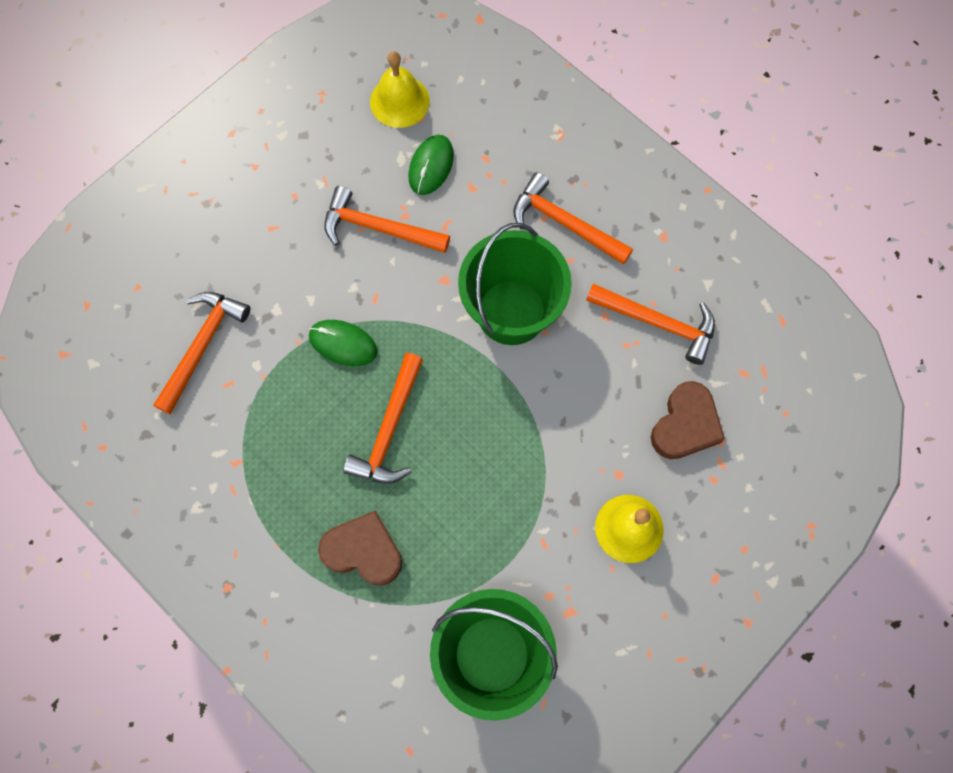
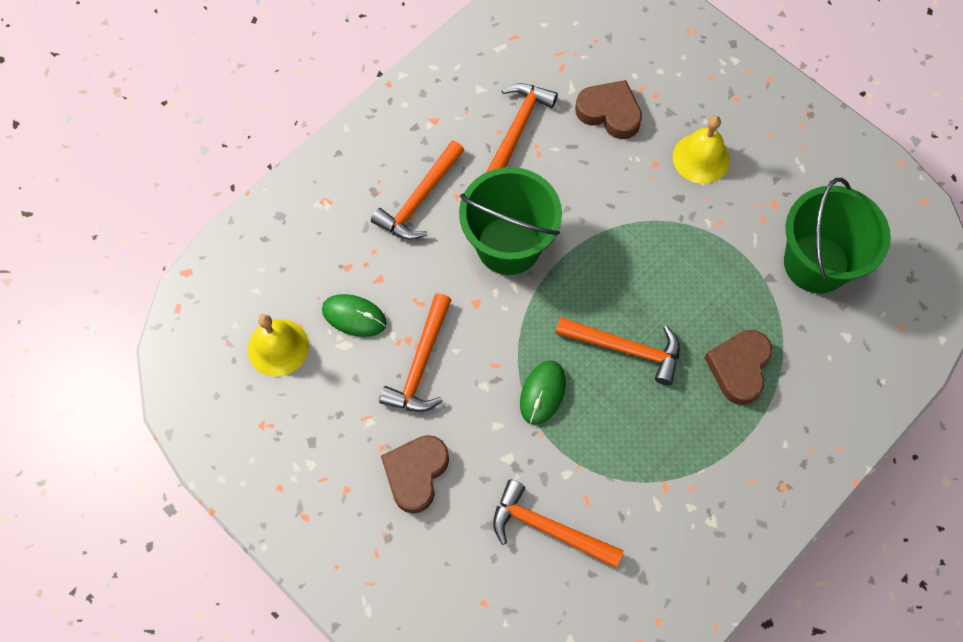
camera: 90 degrees left, 5 degrees down
(266, 226) = (416, 474): none -> brown heart

